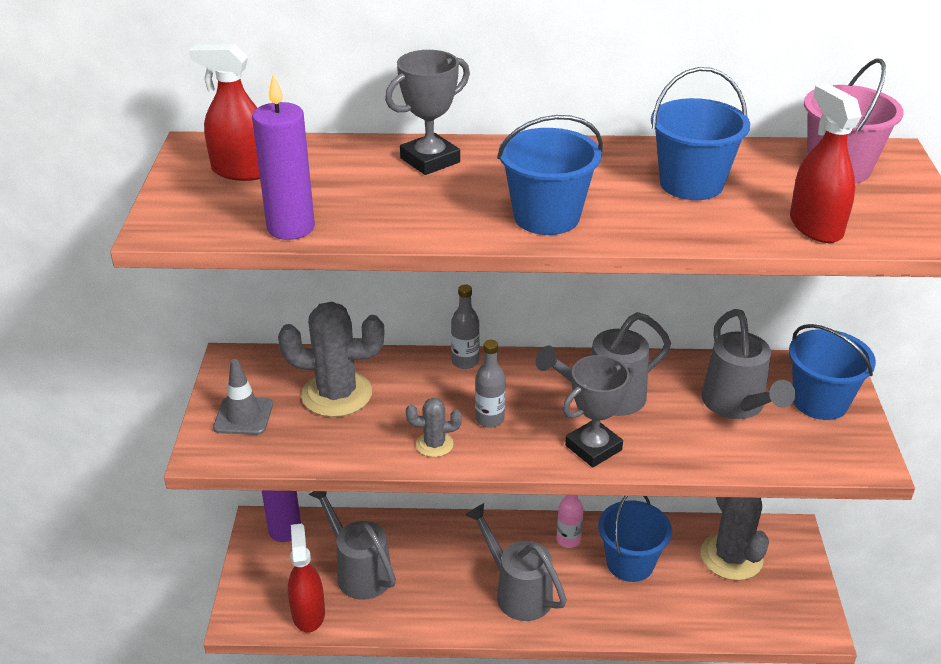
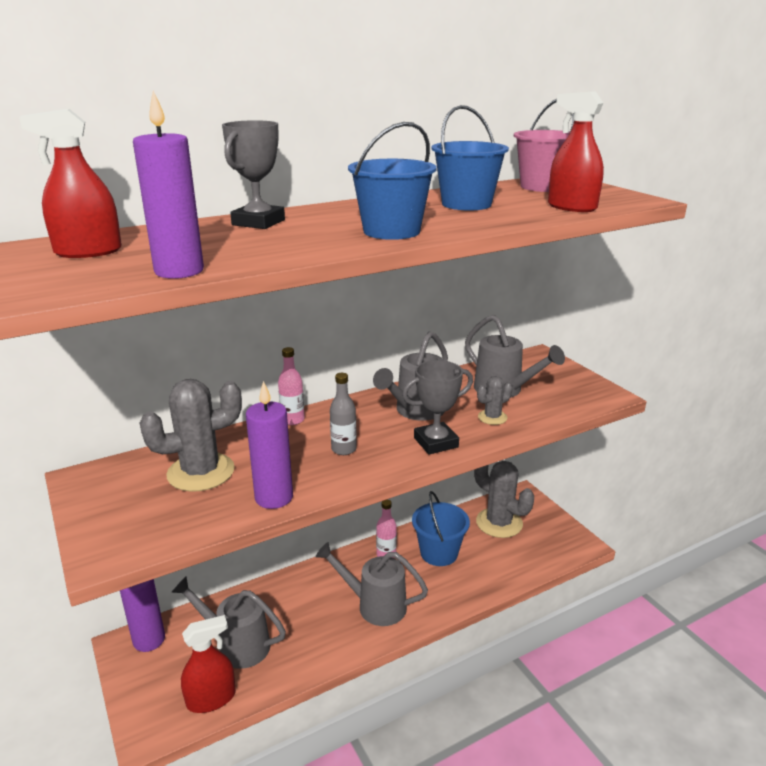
camera: 30 degrees left, 10 degrees down
(243, 416) = (122, 515): grey traffic cone -> none
(308, 613) = (211, 698): red spray bottle -> red spray bottle turned 105 degrees clockwise
(383, 450) = (274, 497): none -> purple candle
(434, 444) = (314, 479): grey cactus -> grey cactus (492, 417)
(465, 362) = (292, 420): grey bottle -> pink bottle
(593, 448) = (436, 442): grey trophy -> grey trophy turned 45 degrees clockwise
(820, 401) = (549, 374): blue bucket -> none

